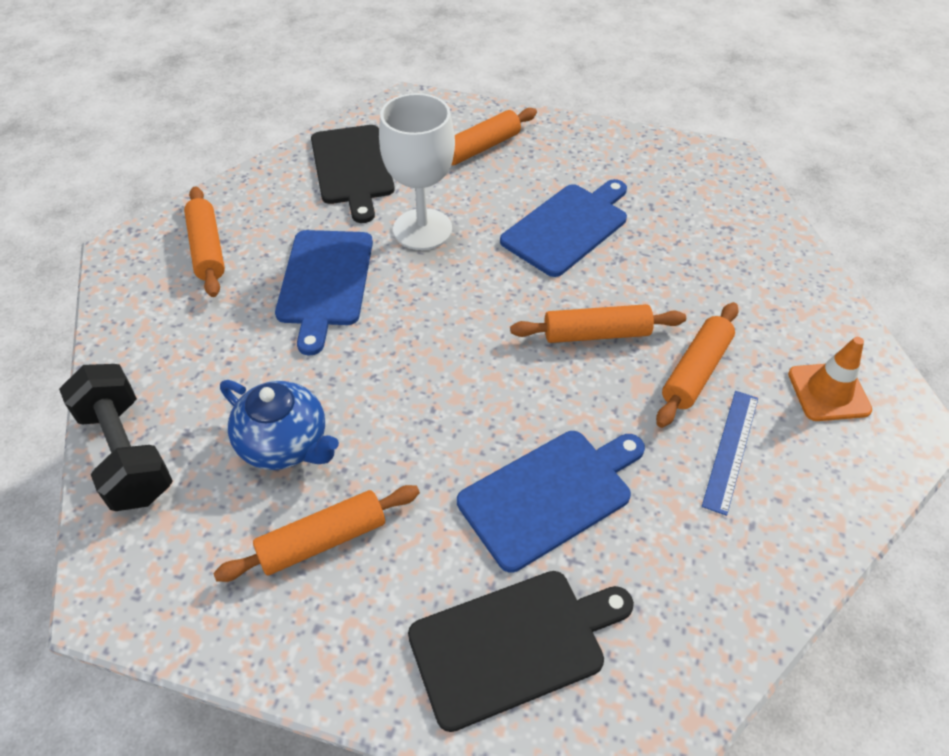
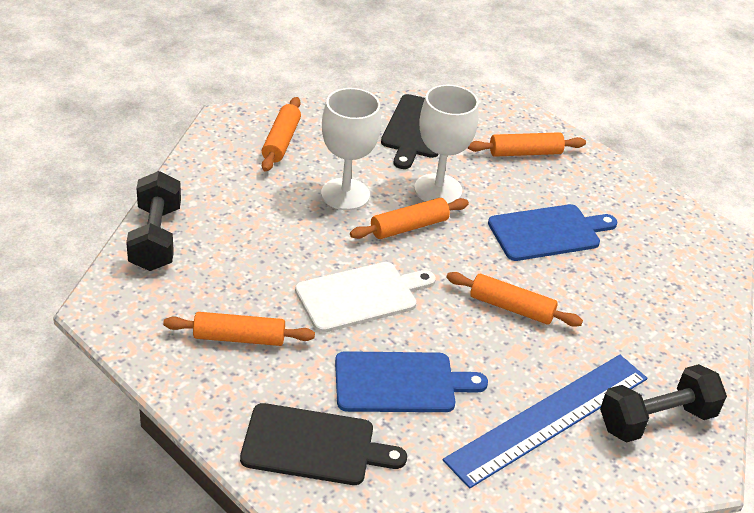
camera: 25 degrees right, 10 degrees down
(285, 444) = (253, 276): blue teapot -> none
(325, 282) = (345, 194): blue cutting board -> white goblet
(428, 404) = (360, 296): none -> white cutting board
(695, 371) = (565, 362): orange rolling pin -> orange rolling pin (409, 227)
(730, 450) = (548, 418): blue ruler -> blue ruler, size x2.06
(828, 392) = (656, 420): orange traffic cone -> black dumbbell

